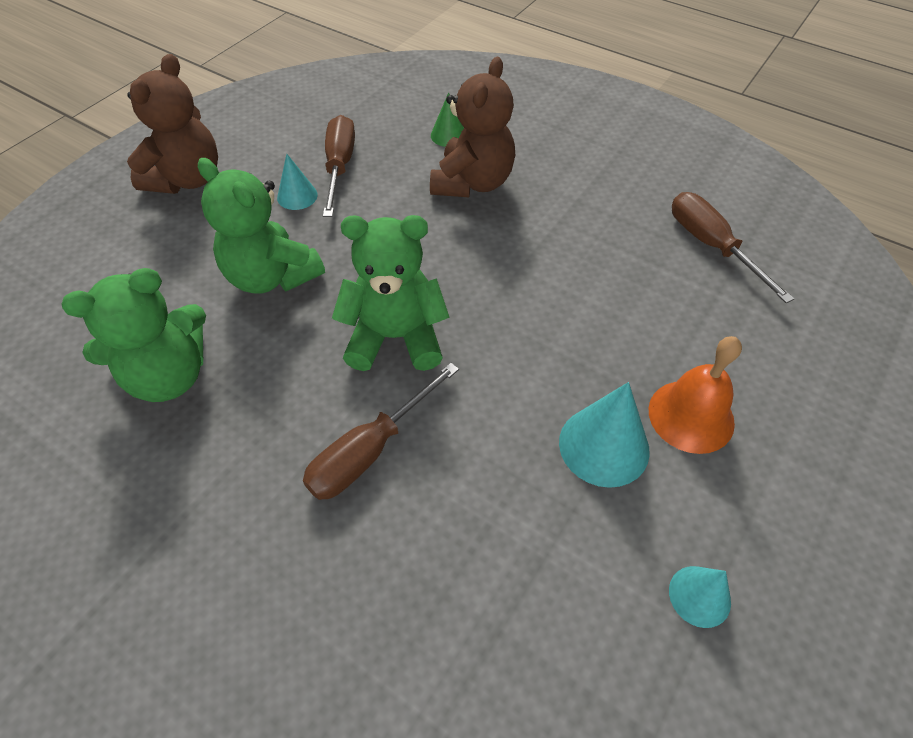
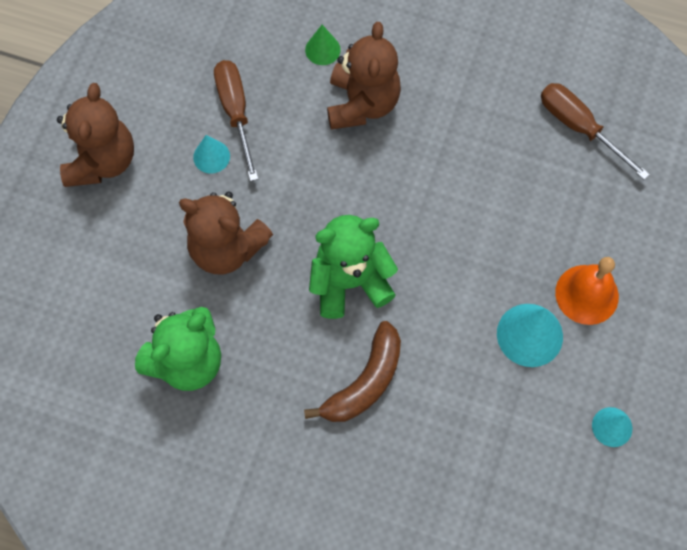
camera: 15 degrees left, 15 degrees up
(272, 276) = (226, 248): green teddy bear -> brown teddy bear
(370, 450) = (365, 382): brown screwdriver -> brown banana

